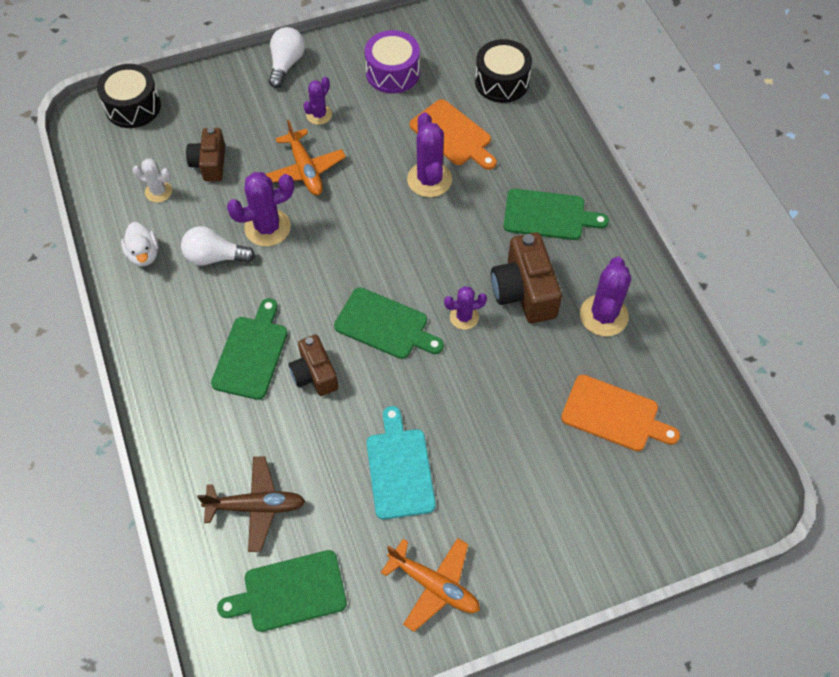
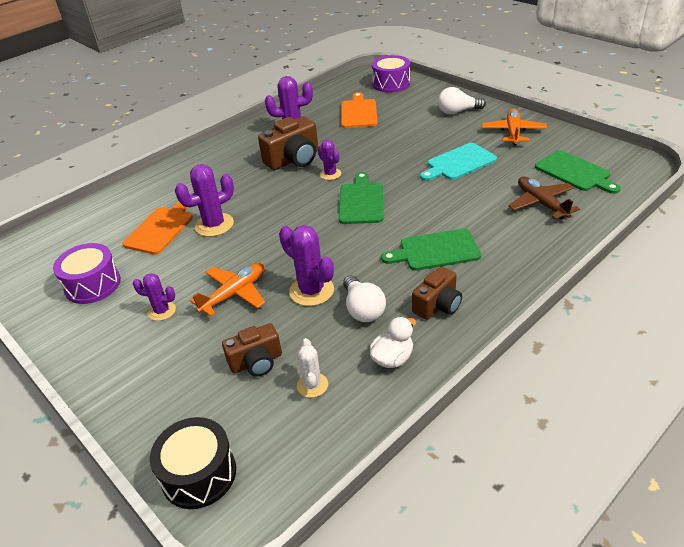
camera: 110 degrees left, 20 degrees down
(286, 64) = (95, 363): white light bulb -> white light bulb (457, 112)
(314, 374) = (425, 216): brown camera -> brown camera (438, 305)
(502, 82) = (91, 223): black drum -> none
(548, 215) = (223, 168): green cutting board -> none
(693, 504) = (391, 84): none -> purple drum

